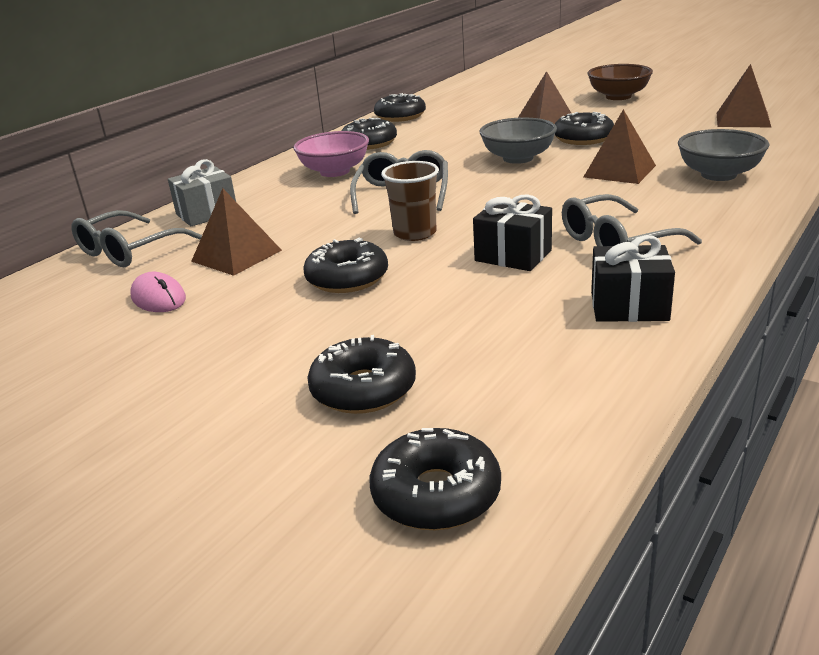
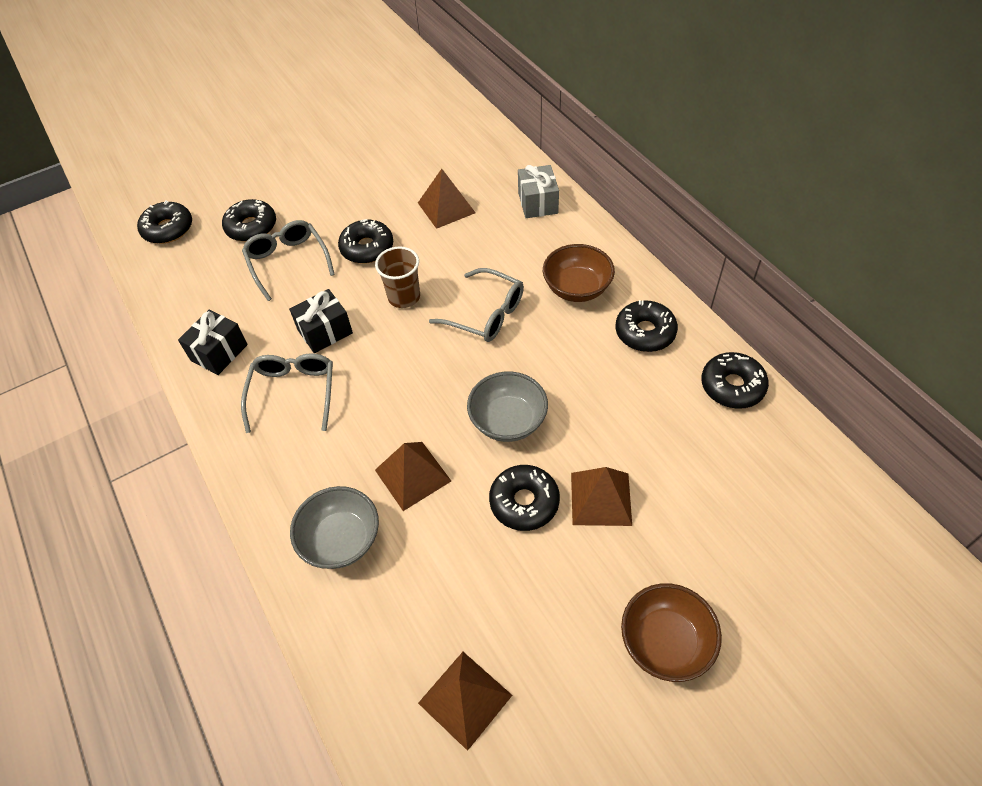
camera: 115 degrees right, 25 degrees up
(129, 251) = (498, 163): grey glasses -> grey glasses (288, 262)
(158, 298) = (414, 171): pink mouse -> none
(335, 171) = (577, 288): pink bowl -> brown bowl

